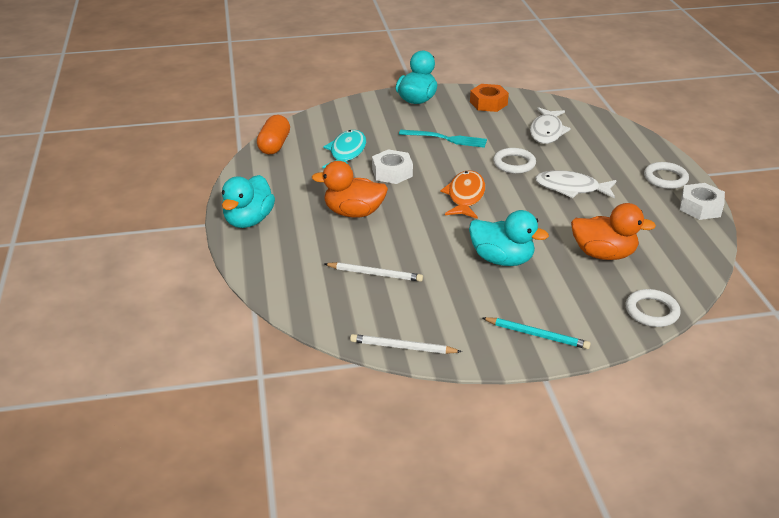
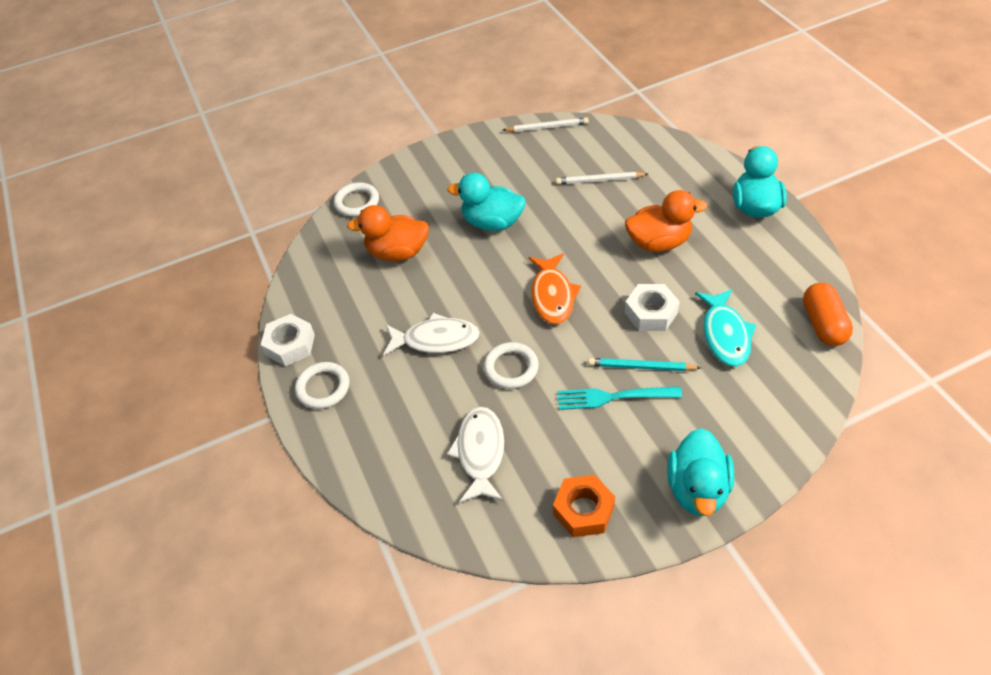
camera: 170 degrees right, 15 degrees up
(537, 335) = (449, 160): turquoise pencil -> turquoise pencil (641, 367)

